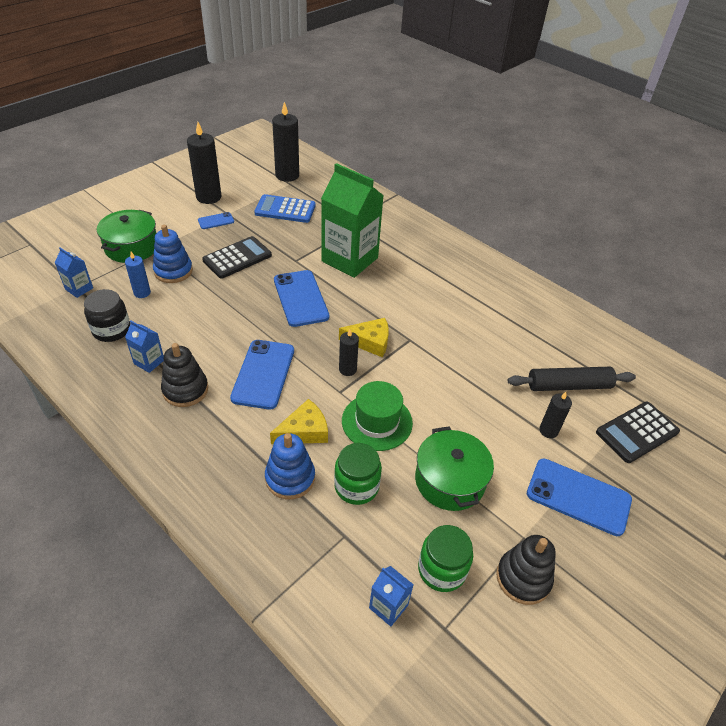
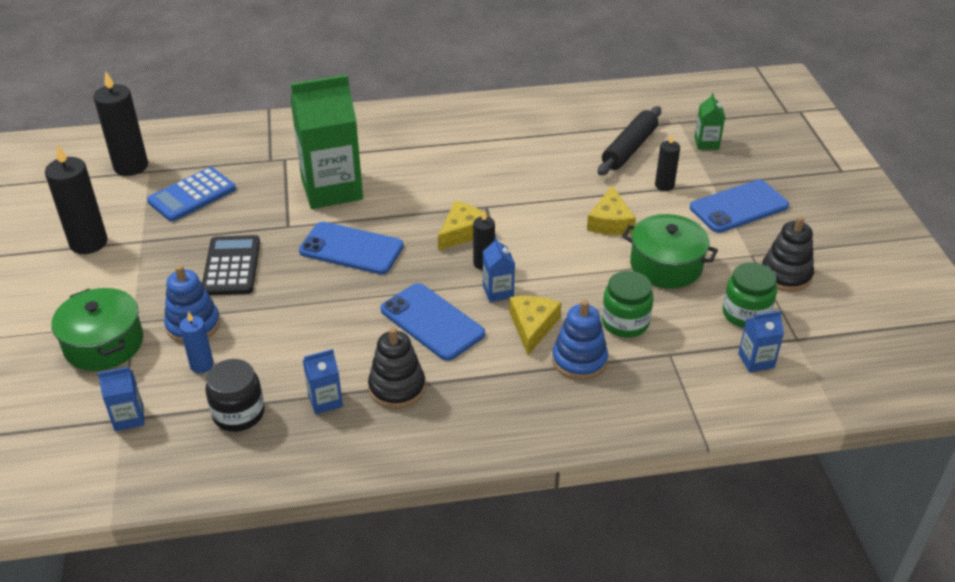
camera: 50 degrees left, 5 degrees down
(216, 221) = (143, 255): blue phone -> none
(324, 392) = (498, 291): none -> blue carton
(377, 422) = (565, 275): green hat -> none
(466, 418) = (610, 222): none -> yellow cheese
(637, 432) = (706, 143): black calculator -> green carton

